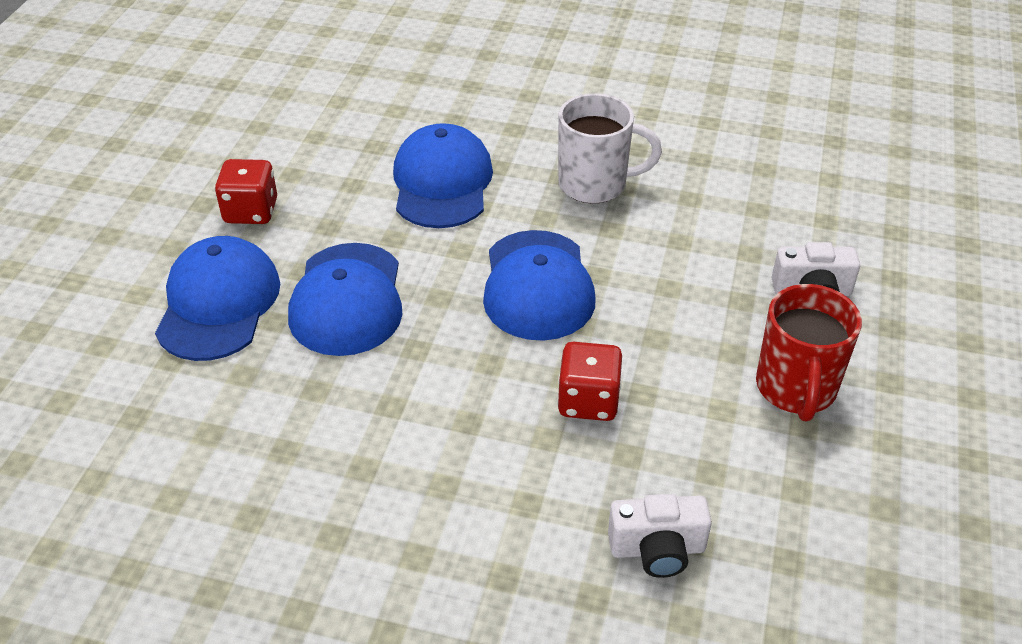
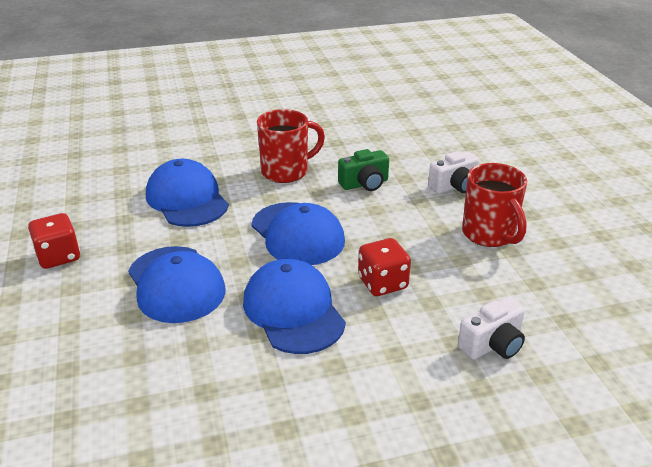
camera: 30 degrees left, 10 degrees down
(218, 303) = (78, 320): blue cap -> blue cap (293, 311)
(595, 184) = (286, 172): white mug -> red mug
(685, 241) = (364, 184): none -> green camera

